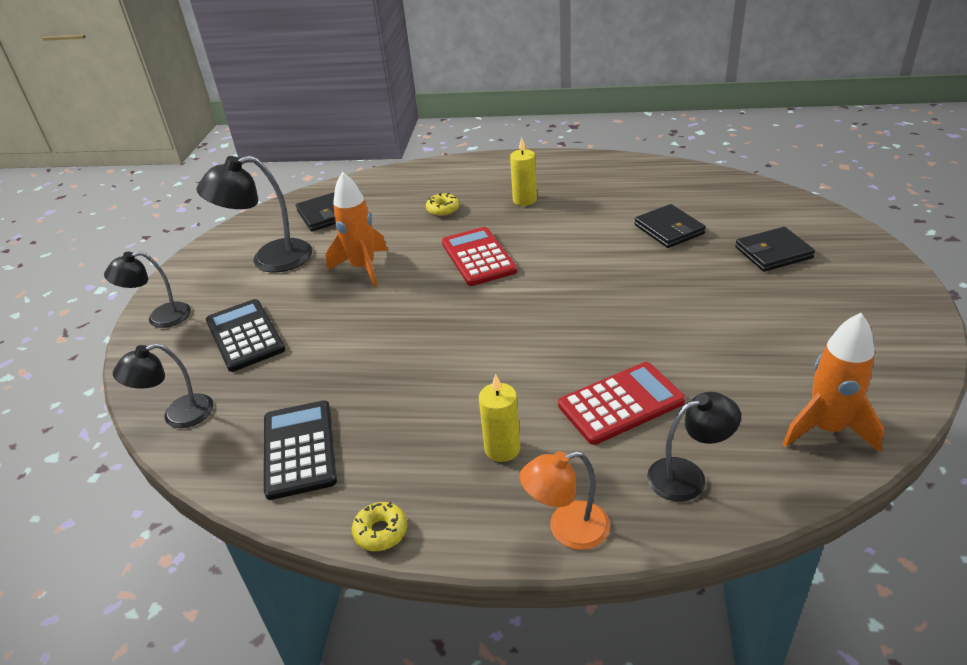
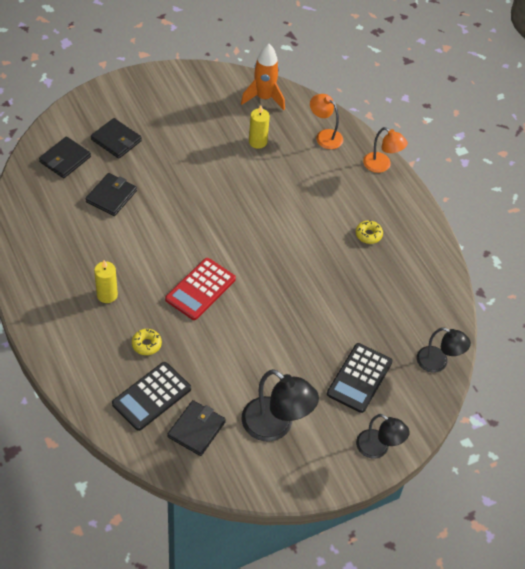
camera: 130 degrees left, 15 degrees up
(299, 449) = (415, 287): black calculator -> black calculator (152, 396)
(363, 268) = (251, 353): orange rocket -> none
(380, 531) = (431, 227): yellow donut -> yellow donut (368, 235)
(502, 449) = (355, 205): yellow candle -> yellow candle (258, 142)
(621, 403) = (295, 171): red calculator -> none
(687, 476) = (324, 136): black lamp -> orange lamp
(752, 211) = (65, 159): none -> black wallet

